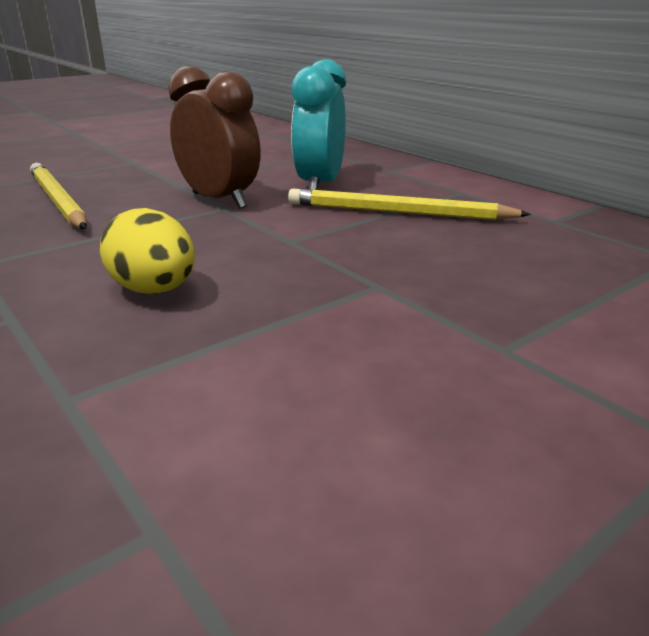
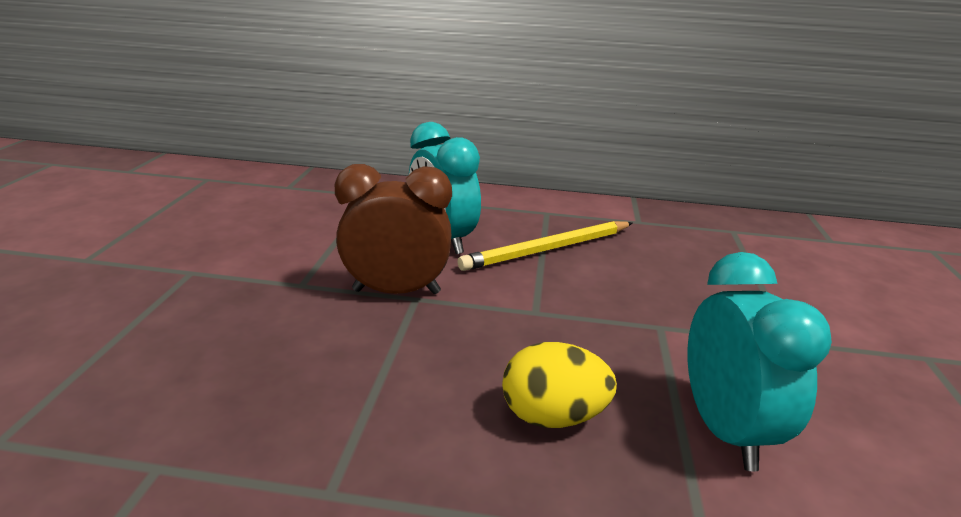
camera: 45 degrees left, 0 degrees up
(57, 200) = (224, 363): yellow pencil -> none
(258, 358) = (724, 429): none -> turquoise clock

